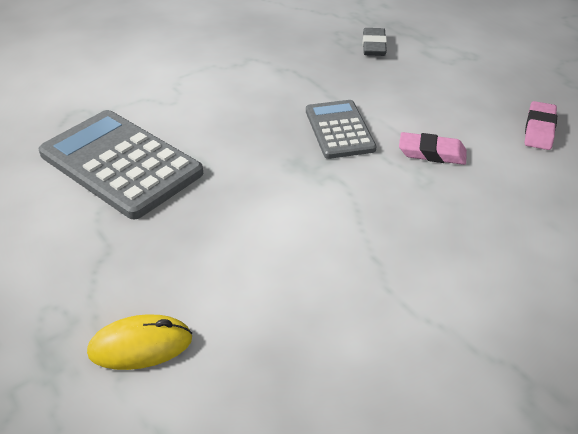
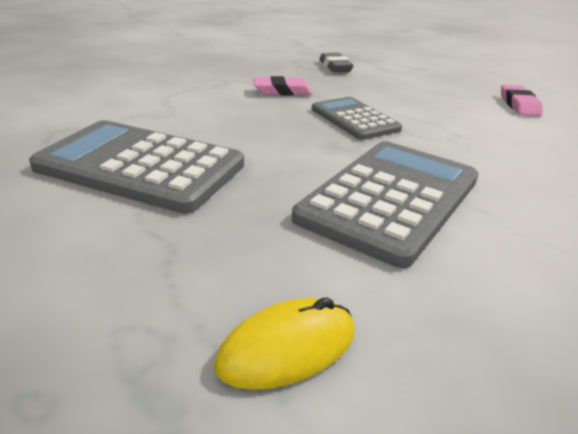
camera: 20 degrees left, 10 degrees down
(303, 233) = (391, 199): none -> grey calculator
(432, 153) = (451, 127): pink eraser -> pink eraser (282, 91)

